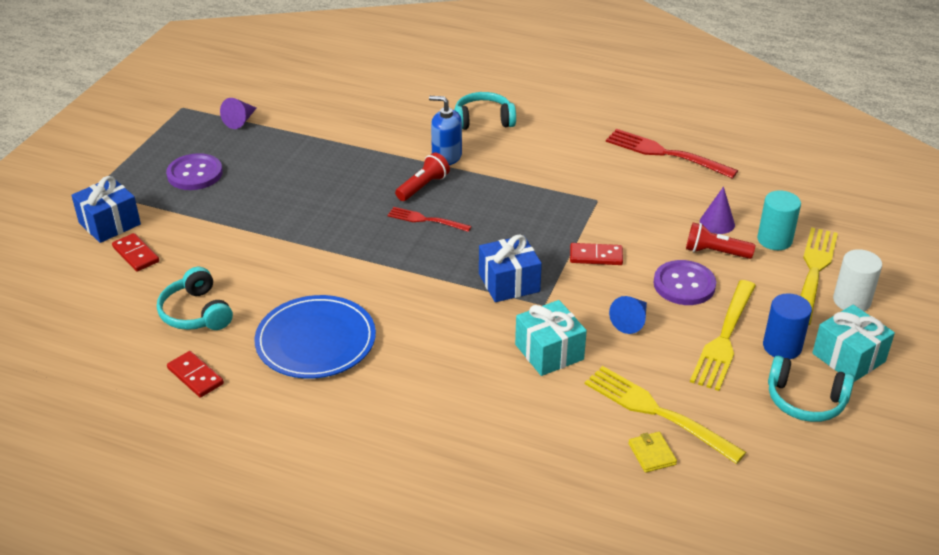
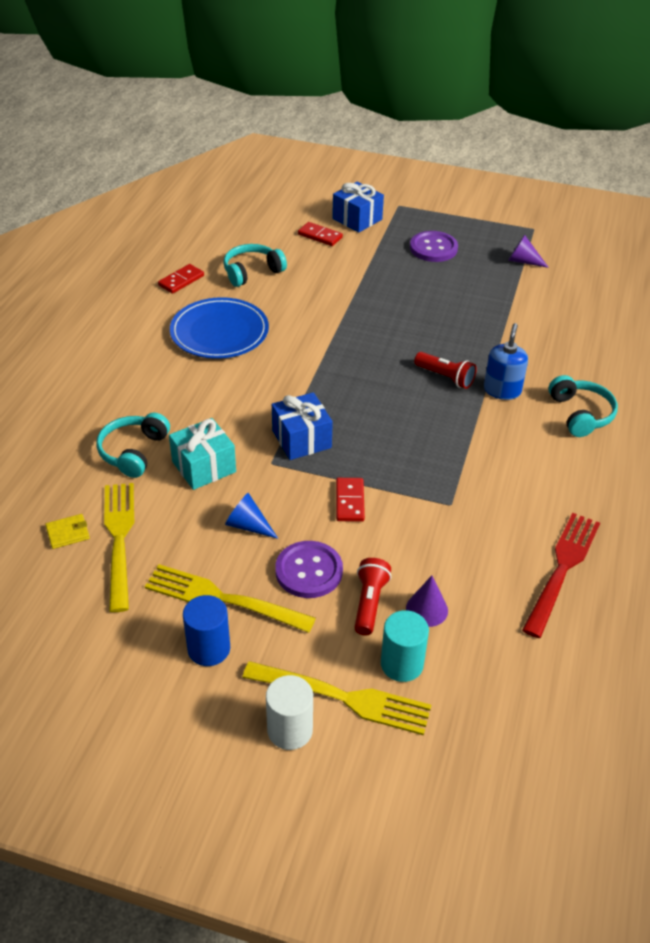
camera: 85 degrees right, 5 degrees up
(135, 254) = (320, 236): red domino -> red domino turned 75 degrees clockwise
(426, 220) = (391, 382): red fork -> none
(657, 412) = (119, 539): yellow fork -> yellow fork turned 45 degrees counterclockwise
(805, 400) = (125, 659): turquoise headphones -> turquoise headphones (133, 451)
(848, 357) = (189, 710): turquoise gift -> none

